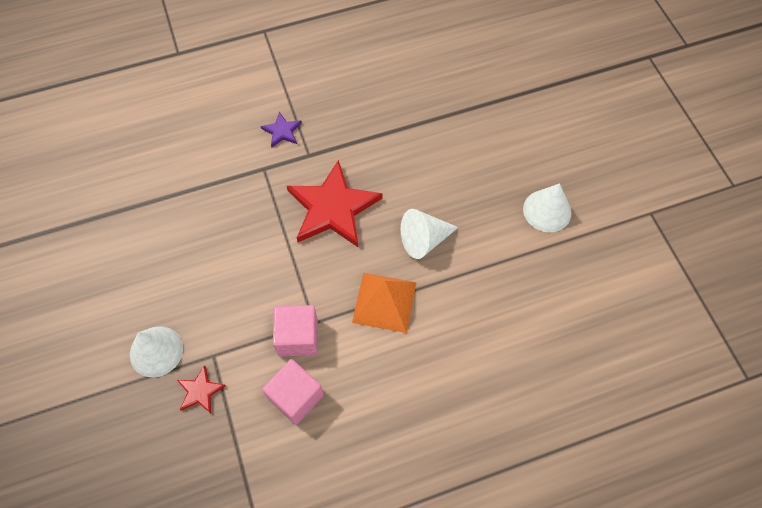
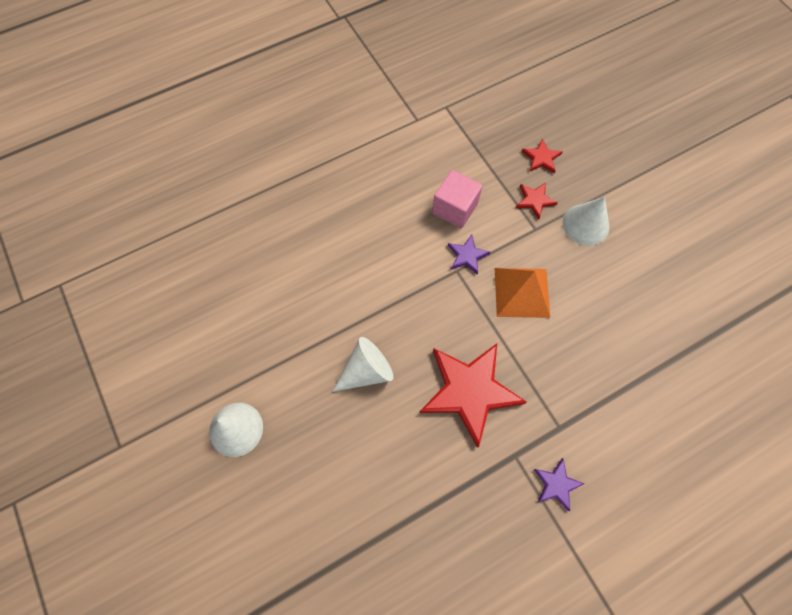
camera: 170 degrees right, 5 degrees up
(169, 449) = (541, 158): none -> red star
(298, 337) = (467, 255): pink cube -> purple star
(384, 302) = (395, 300): orange pyramid -> orange pyramid (521, 292)

